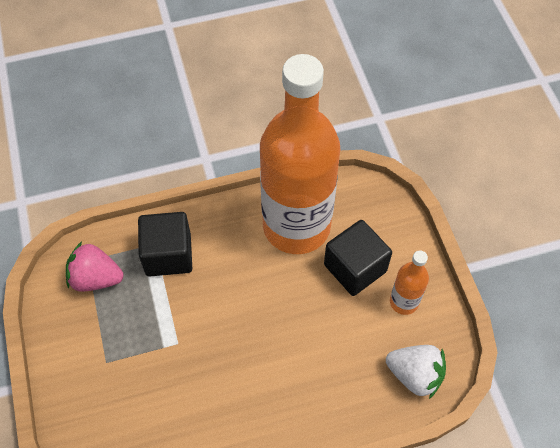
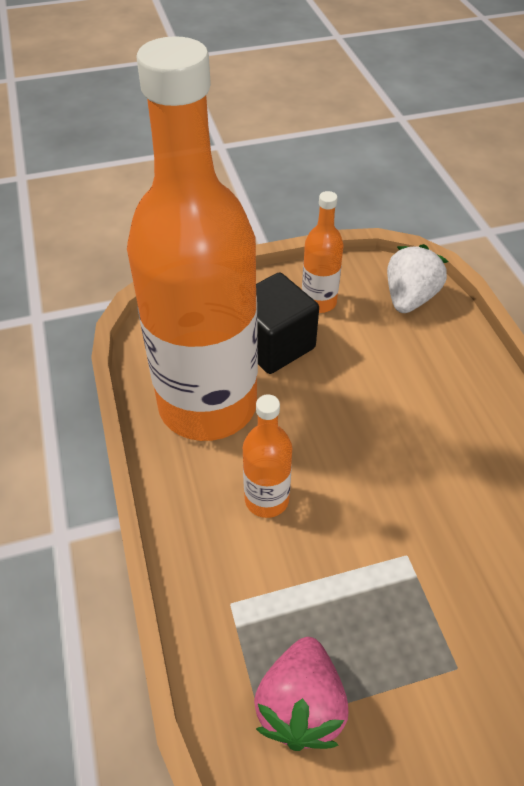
camera: 90 degrees left, 10 degrees down
(168, 255) = (252, 578): black cube -> none
(221, 262) = (266, 499): none -> orange bottle

